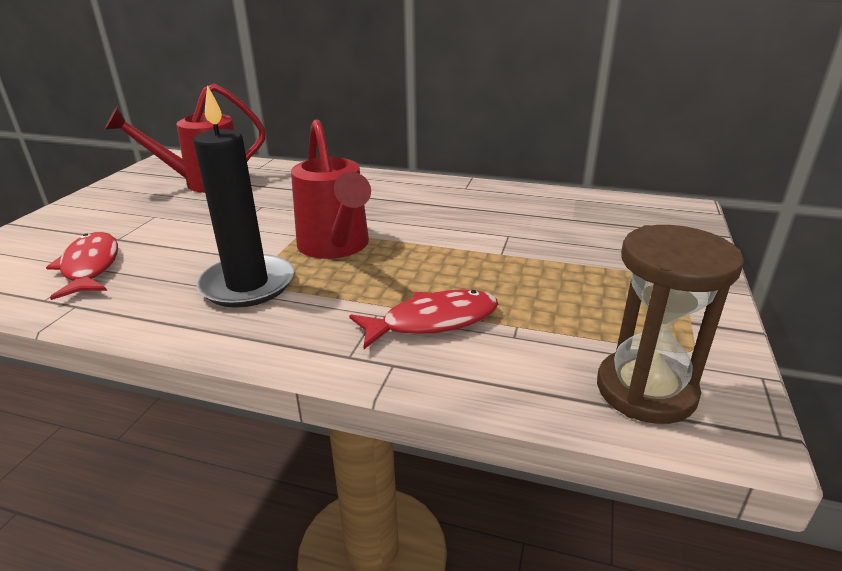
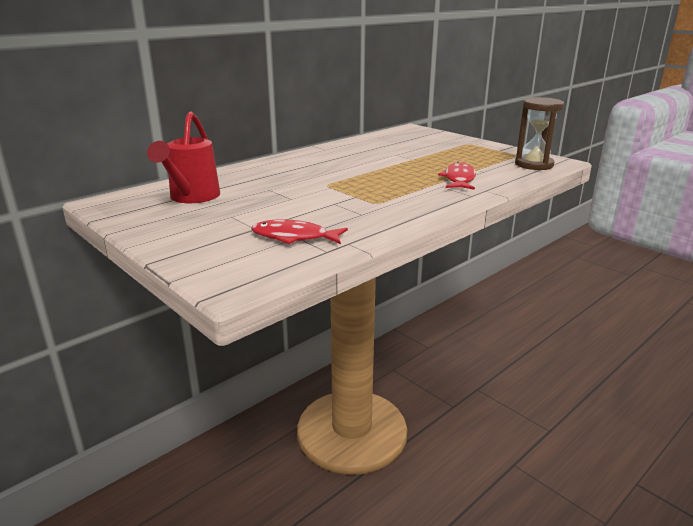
camera: 60 degrees left, 5 degrees down
(247, 285) = (379, 204): black candle -> none
(336, 247) = (359, 182): red watering can -> none

